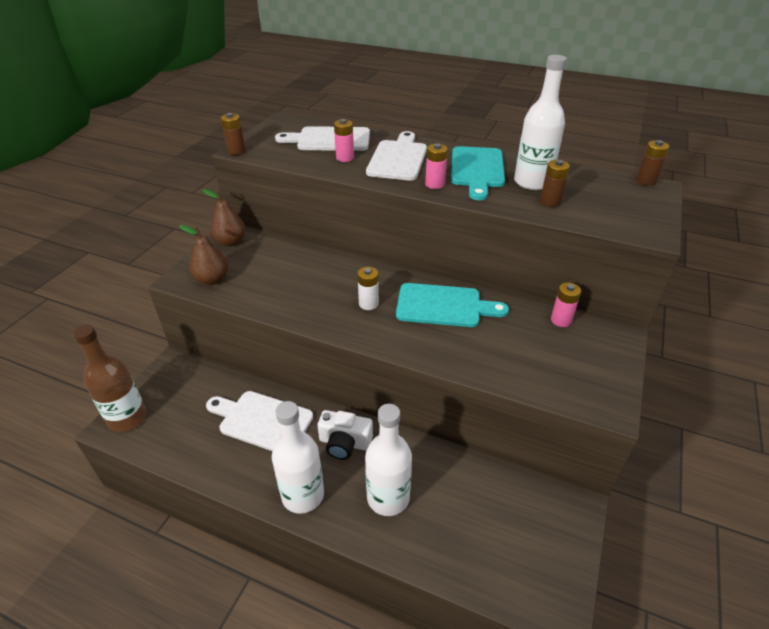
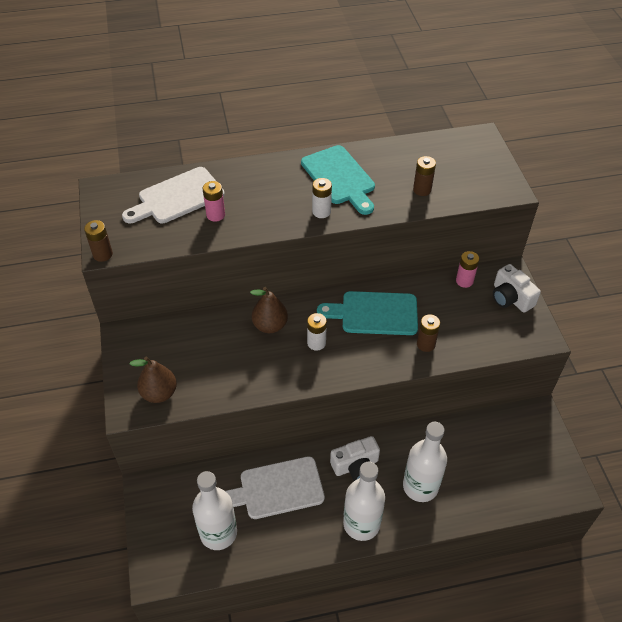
camera: 35 degrees left, 10 degrees up
(127, 418) = (160, 559): brown bottle -> none
(230, 242) = (132, 344): brown pear -> brown pear (270, 325)
(398, 158) = (263, 194): white cutting board -> none
(434, 184) = (321, 212): pink battery -> white battery
(443, 306) = (374, 313): turquoise cutting board -> turquoise cutting board turned 150 degrees counterclockwise
(532, 182) = (392, 173): white bottle -> white bottle (218, 533)
(602, 356) = (510, 298): none -> white camera
(645, 181) = (470, 133): brown battery -> brown battery (426, 344)

